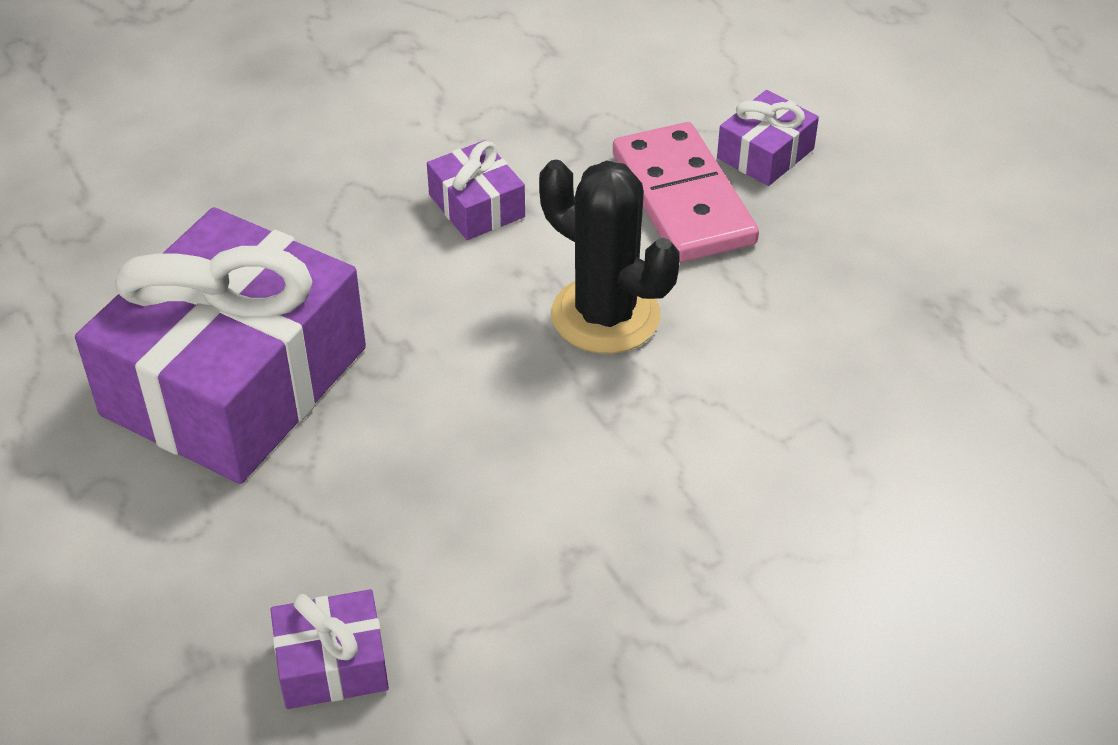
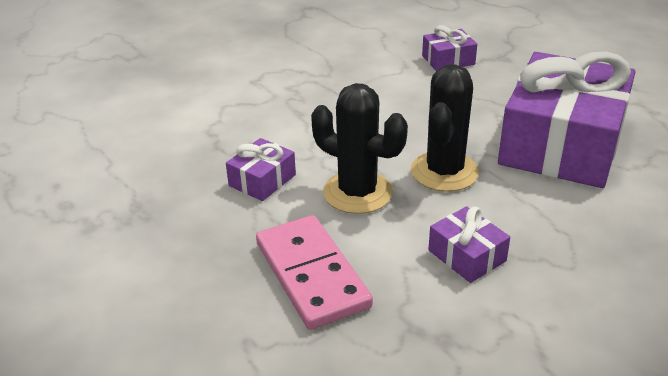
camera: 175 degrees right, 10 degrees down
(458, 342) = (444, 172): none -> black cactus
(765, 153) = (243, 321): purple gift -> purple gift (262, 180)

